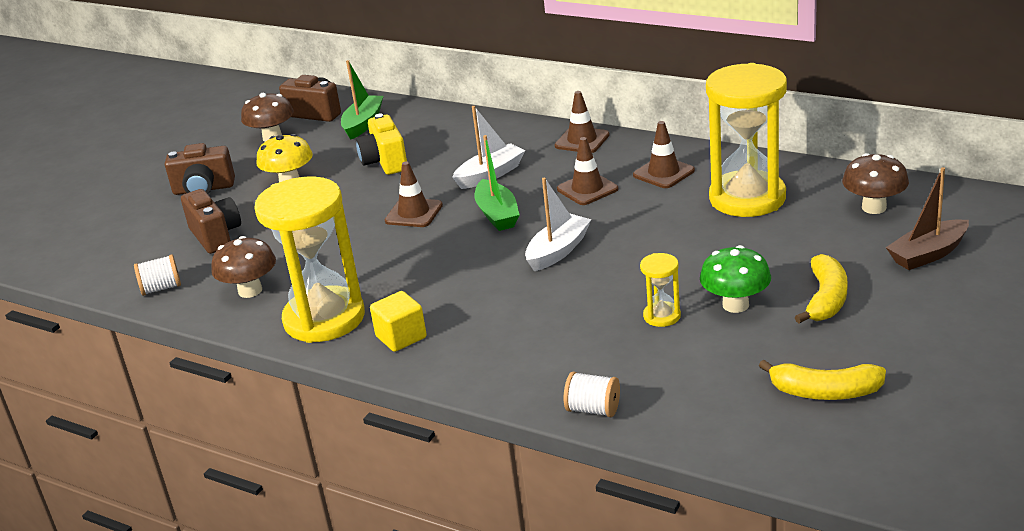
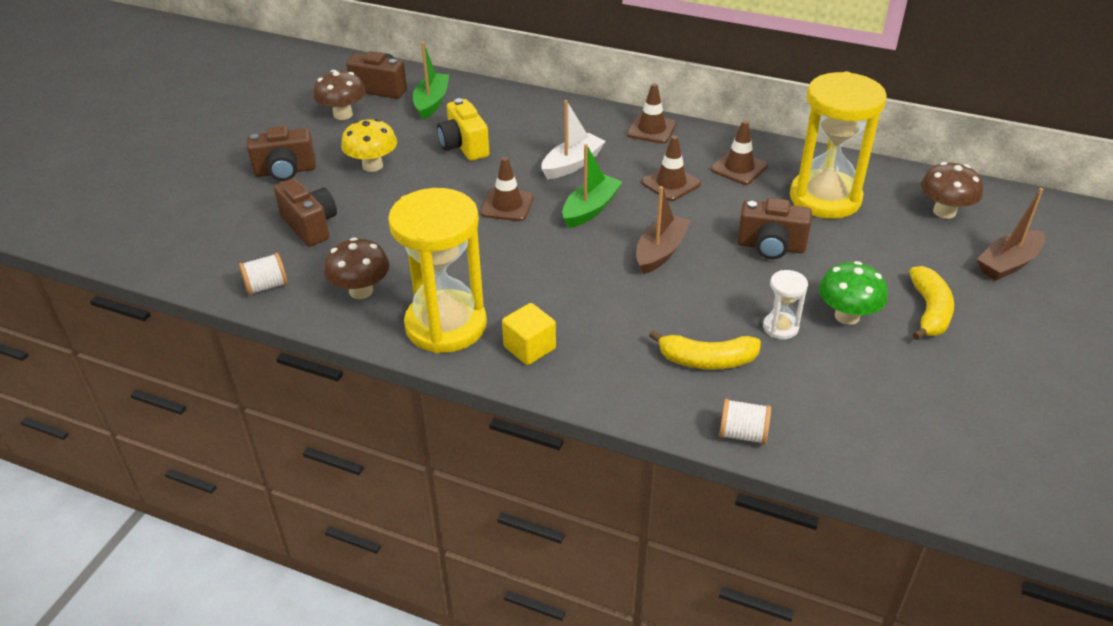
camera: 10 degrees left, 10 degrees up
(497, 214) = (590, 209): green boat -> green boat turned 120 degrees counterclockwise
(558, 251) = (660, 252): white boat -> brown boat
(662, 316) = (780, 327): yellow hourglass -> white hourglass
(674, 244) = (770, 247): none -> brown camera
(825, 392) = (958, 415): yellow banana -> yellow banana (707, 360)

